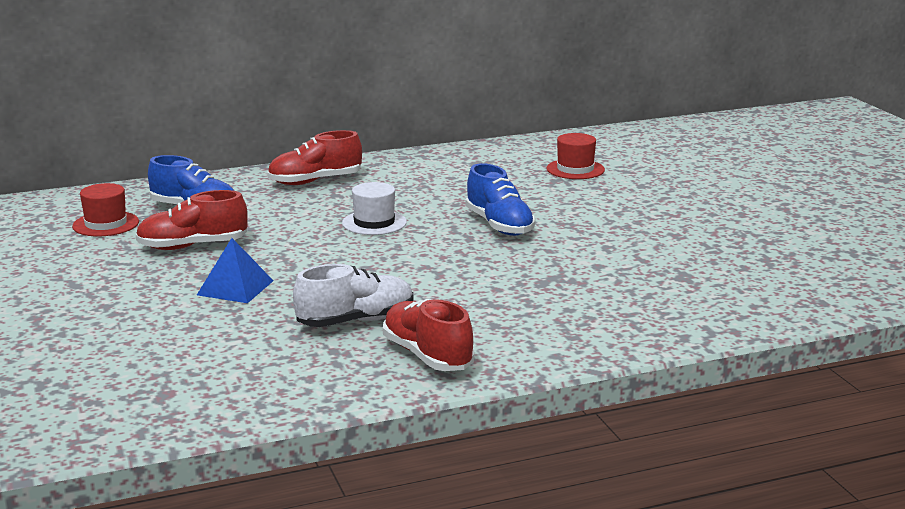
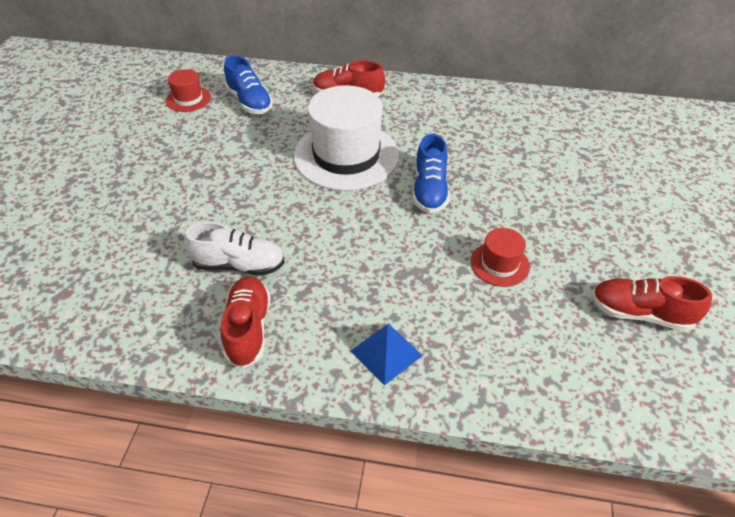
camera: 30 degrees right, 25 degrees up
(193, 246) = (215, 140): red shoe -> red shoe (640, 313)
(235, 287) = (201, 195): blue pyramid -> blue pyramid (386, 353)
(374, 223) = (346, 155): white hat -> white hat, size x2.14
(575, 169) = (544, 141): red hat -> red hat (499, 264)

